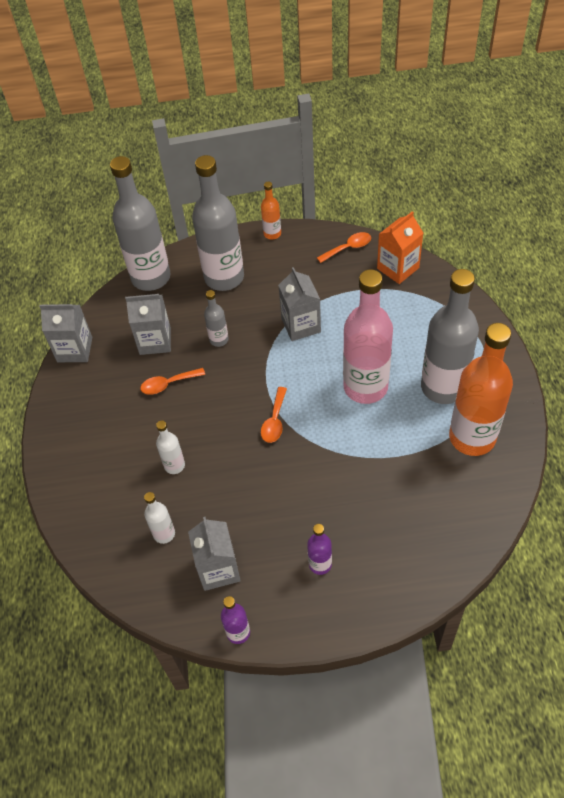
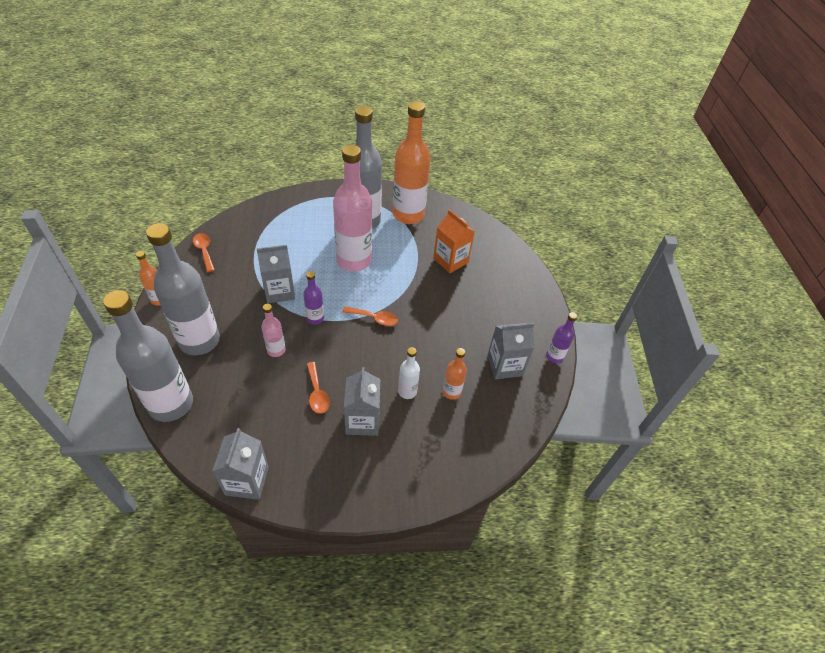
camera: 95 degrees left, 5 degrees down
(155, 341) = (260, 402): grey carton -> grey carton (362, 420)
(164, 534) = (473, 402): white bottle -> none
(176, 510) = (451, 392): none -> orange bottle
(219, 339) = (276, 350): grey bottle -> pink bottle
(320, 564) = (501, 305): purple bottle -> purple bottle (315, 318)
(398, 268) = (241, 225): orange carton -> orange carton (450, 260)

